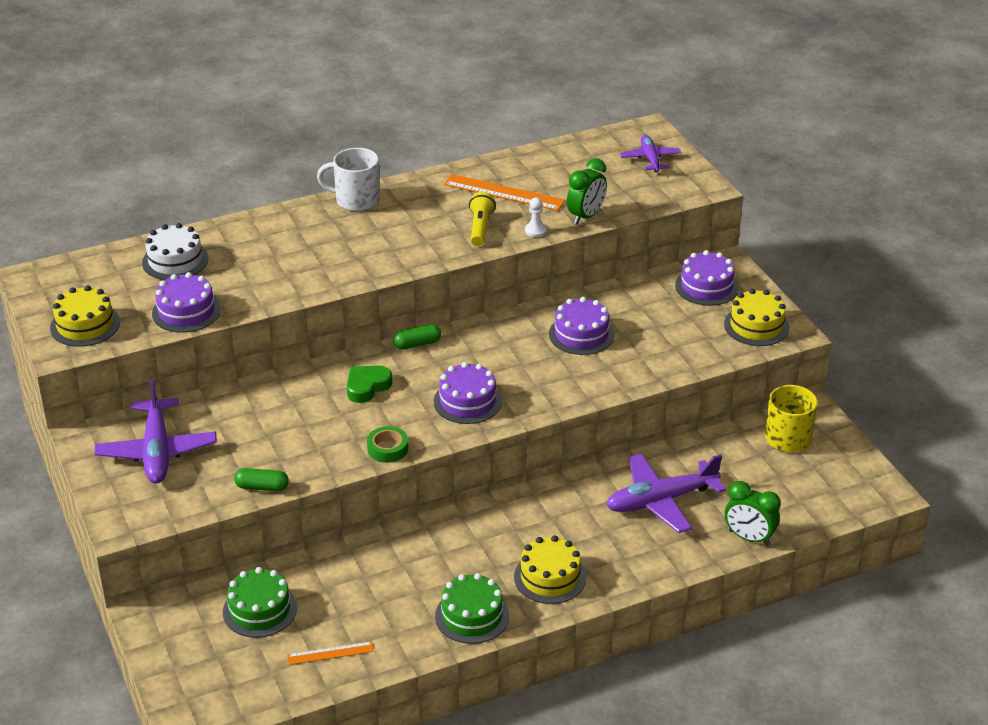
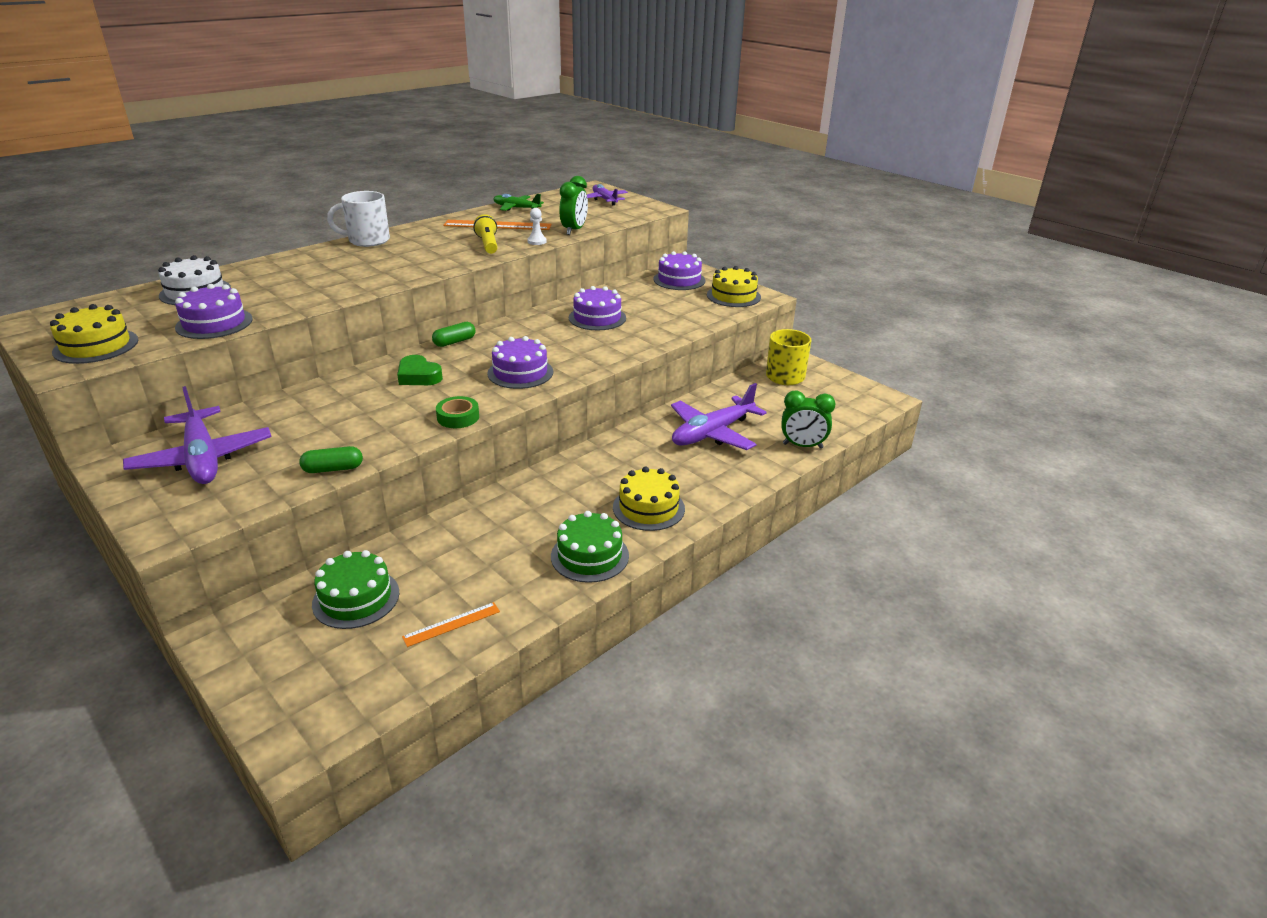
camera: 20 degrees left, 5 degrees down
(367, 387) = (418, 376): green heart -> green heart turned 75 degrees counterclockwise
(538, 162) = (516, 208): none -> green plane

